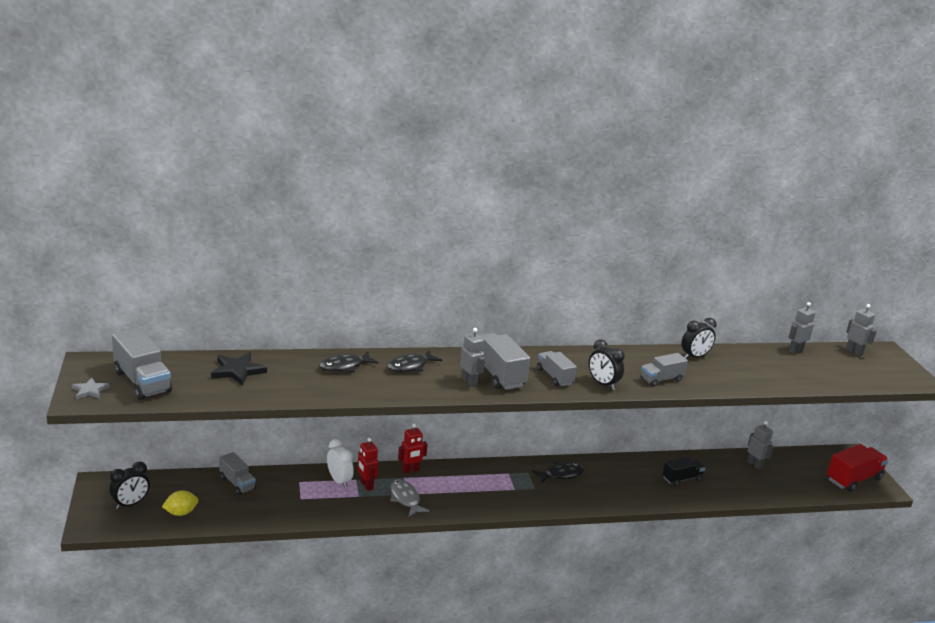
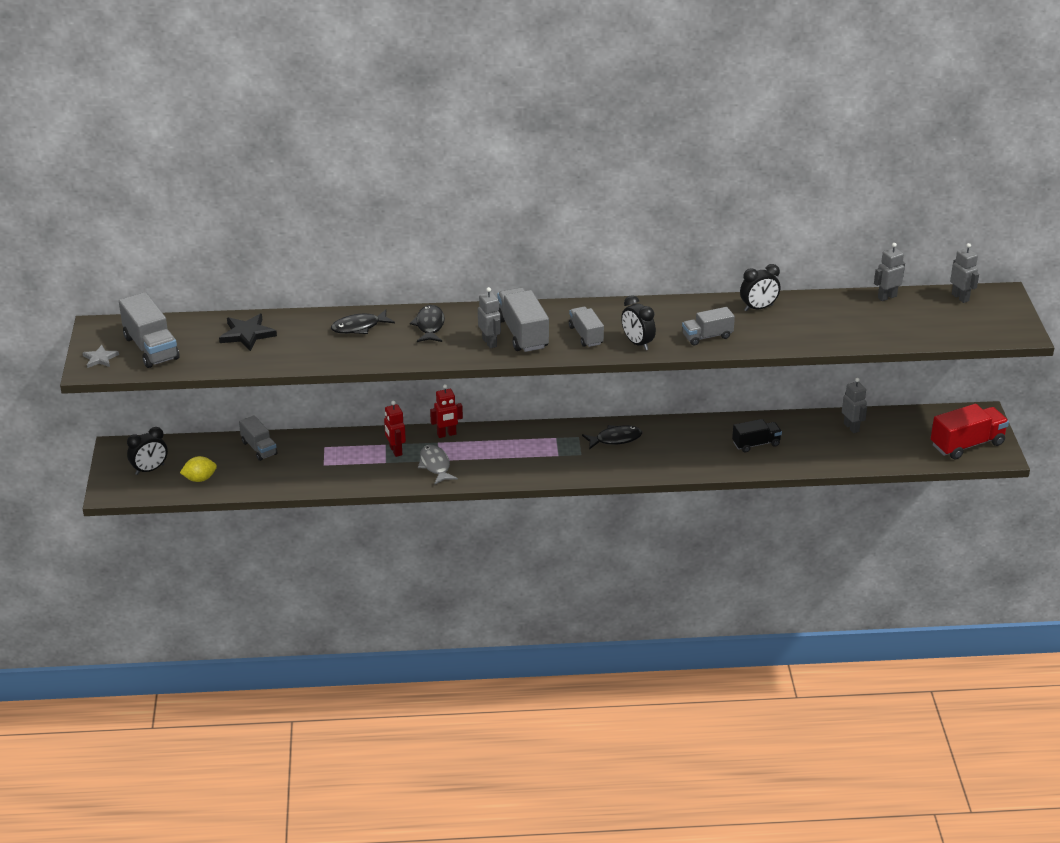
camera: 10 degrees right, 10 degrees up
(339, 481) = (367, 446): white clock -> none
(410, 366) = (429, 325): black fish -> black fish turned 120 degrees clockwise

